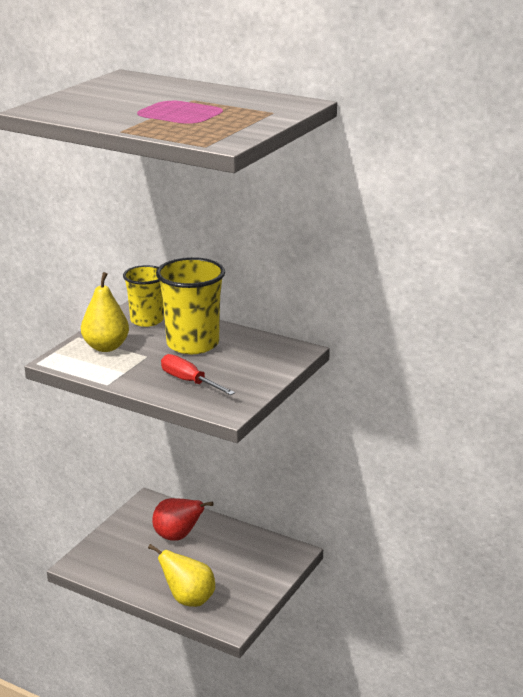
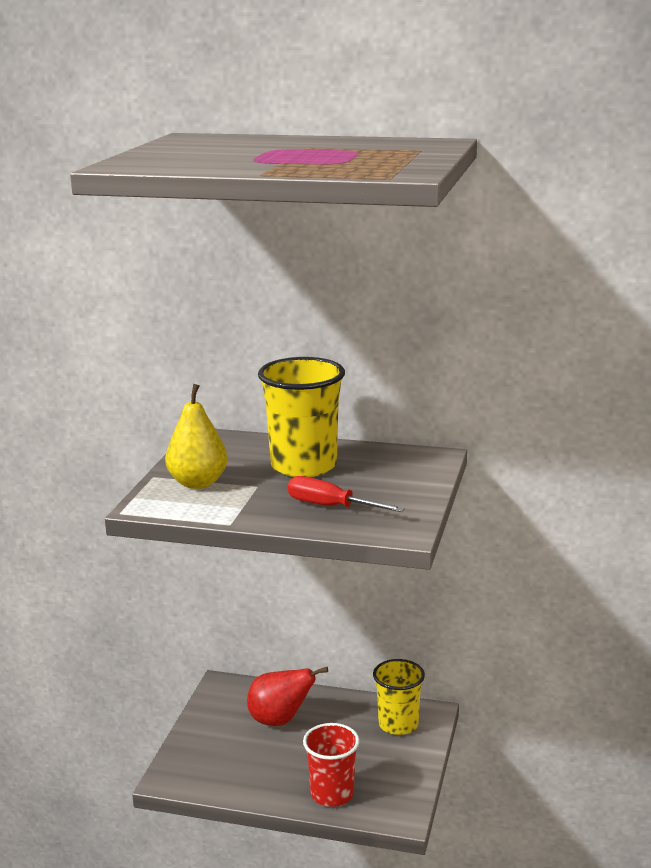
camera: 15 degrees left, 5 degrees down
(147, 320) = (228, 448): yellow cup -> yellow cup (398, 724)
(188, 599) = (332, 794): yellow pear -> red cup

